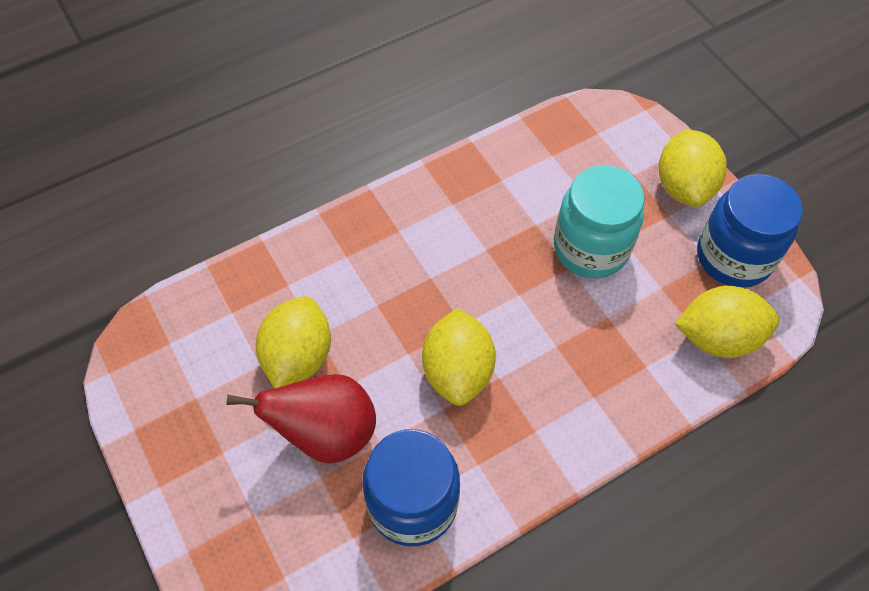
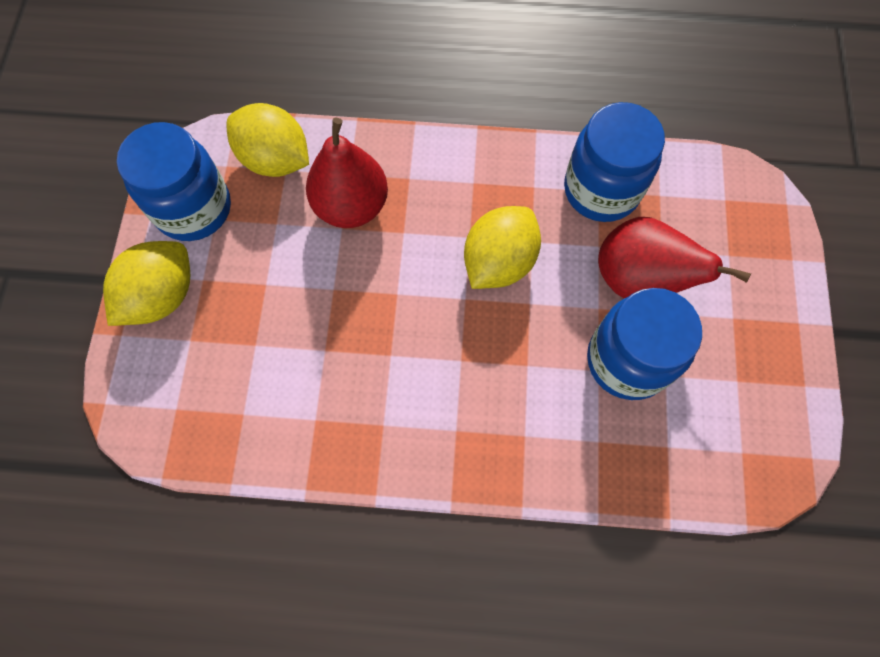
camera: 145 degrees left, 10 degrees up
(298, 357) = (627, 360): yellow lemon -> blue jar
(591, 248) = (299, 294): turquoise jar -> none
(617, 339) = (351, 206): none -> red pear

